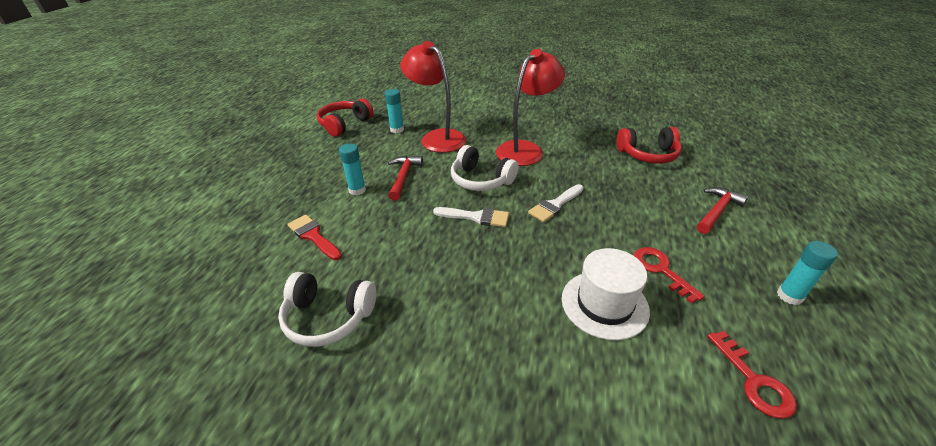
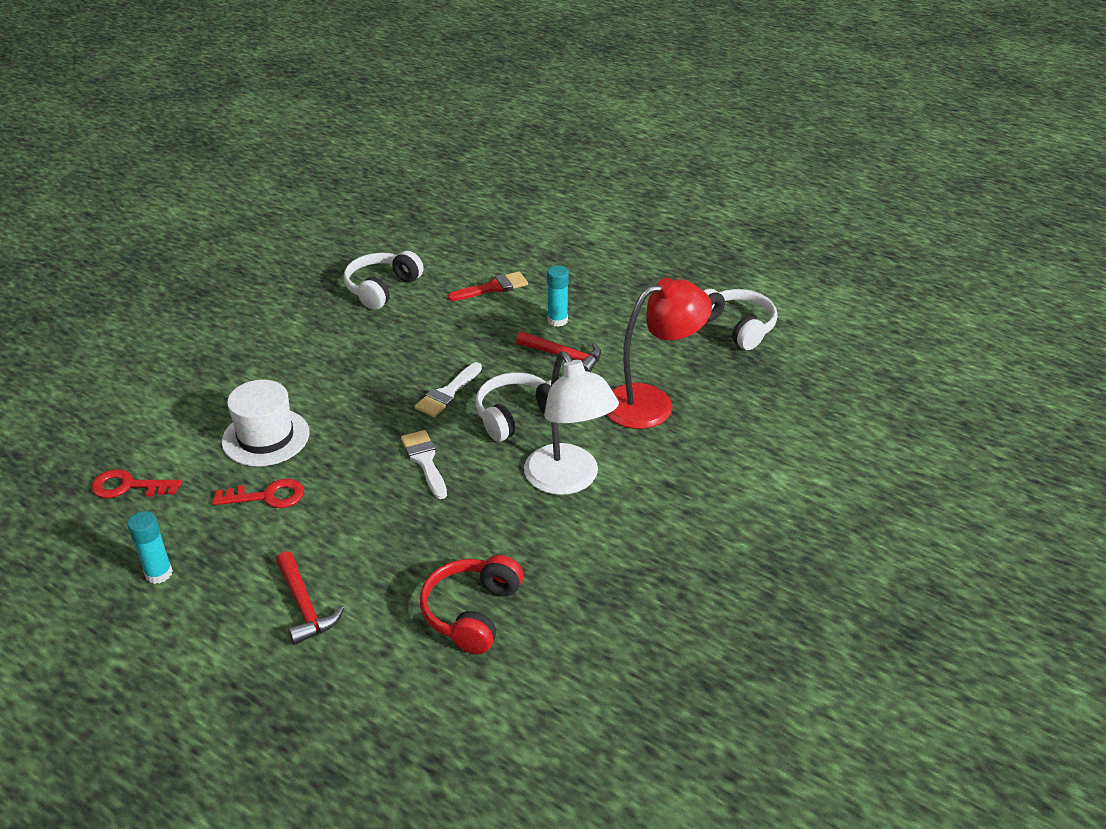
camera: 110 degrees right, 0 degrees up
(344, 124) = (737, 327): red headphones -> white headphones
(397, 130) = (696, 370): turquoise glue stick -> none
(525, 149) = (568, 480): red lamp -> white lamp

